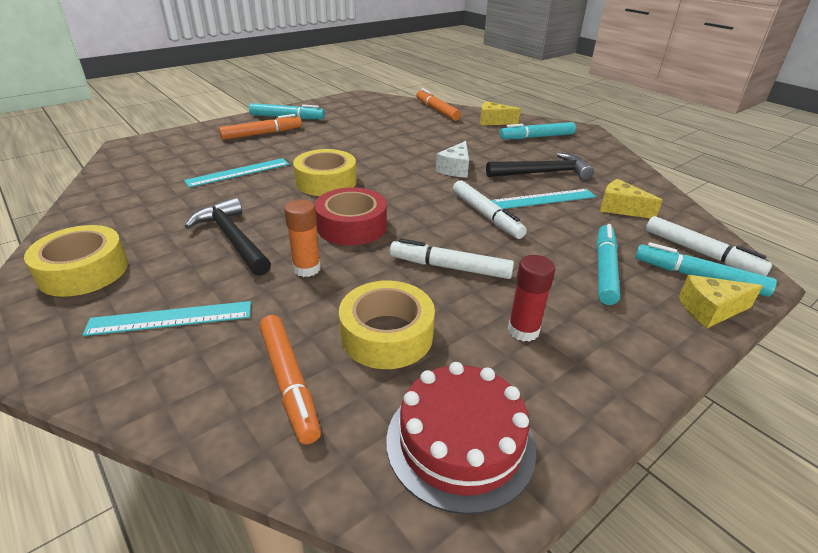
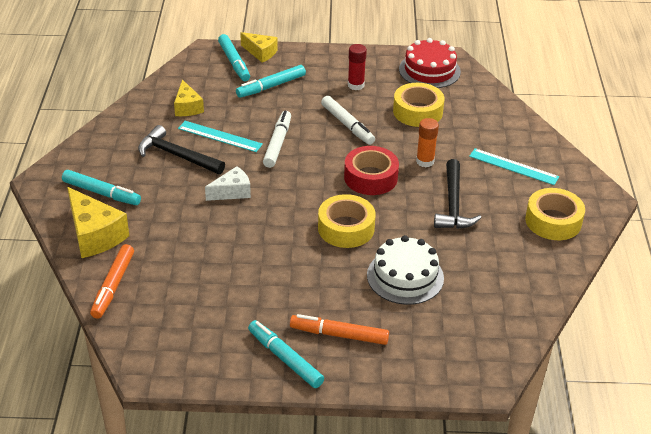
camera: 140 degrees left, 5 degrees up
(238, 172) = (405, 276): turquoise ruler -> white cake
(289, 382) = (475, 114): orange marker -> none
(493, 121) = (94, 235): yellow cheese -> yellow cheese, size x1.62
(701, 253) = (205, 68): white marker -> none

